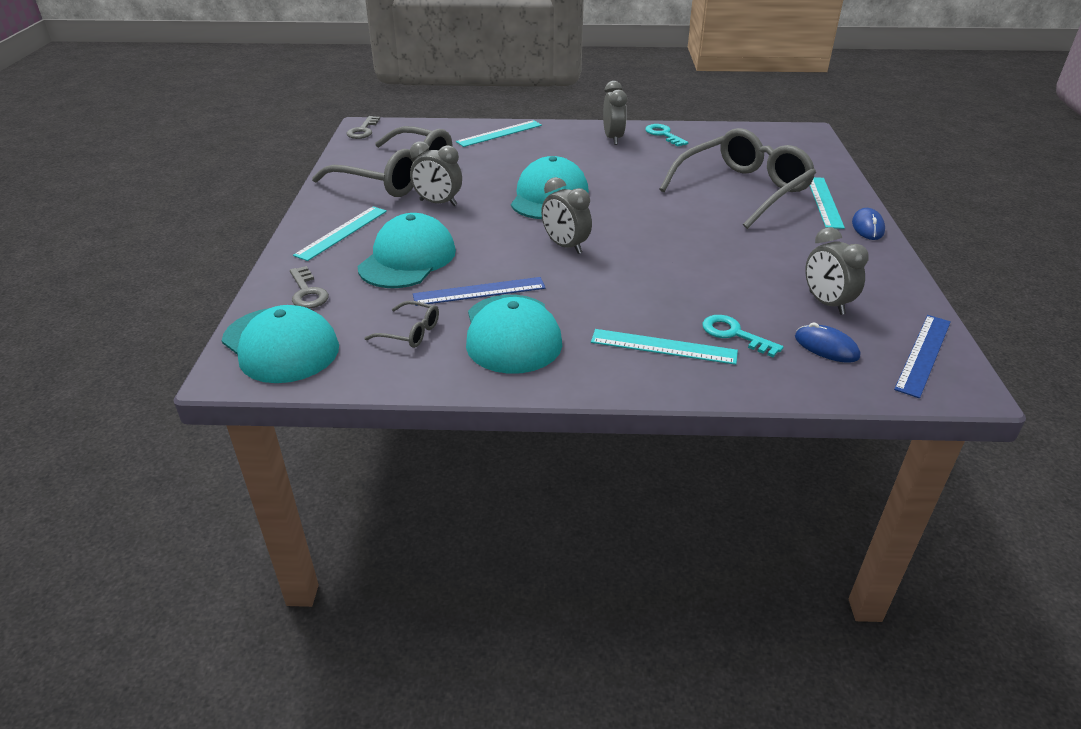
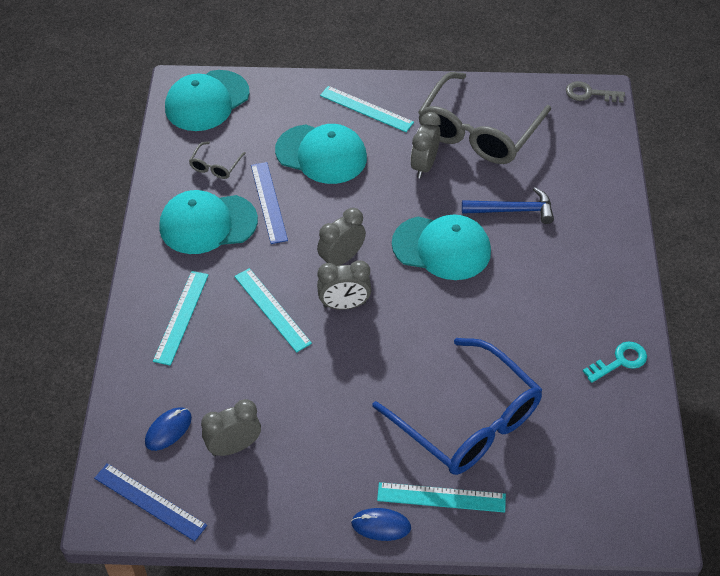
camera: 90 degrees right, 15 degrees up
(307, 292) = (273, 103): grey key -> none
(499, 133) = (599, 205): turquoise ruler -> turquoise ruler (272, 309)
(503, 165) = (513, 210): none -> blue hammer
(613, 138) = (600, 309): grey clock -> grey clock (344, 305)
(734, 334) = (193, 367): turquoise key -> none
(743, 190) = (468, 421): grey glasses -> blue glasses

